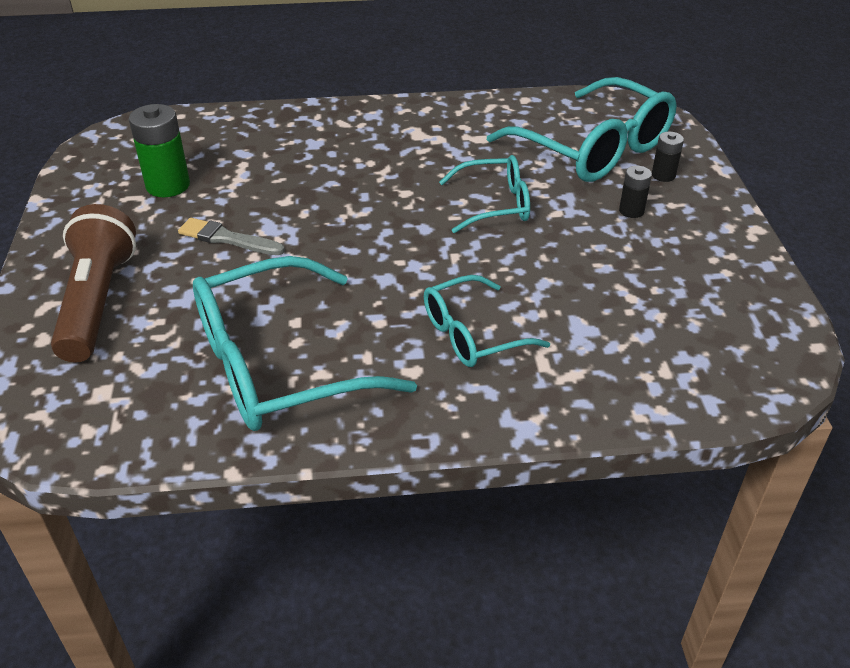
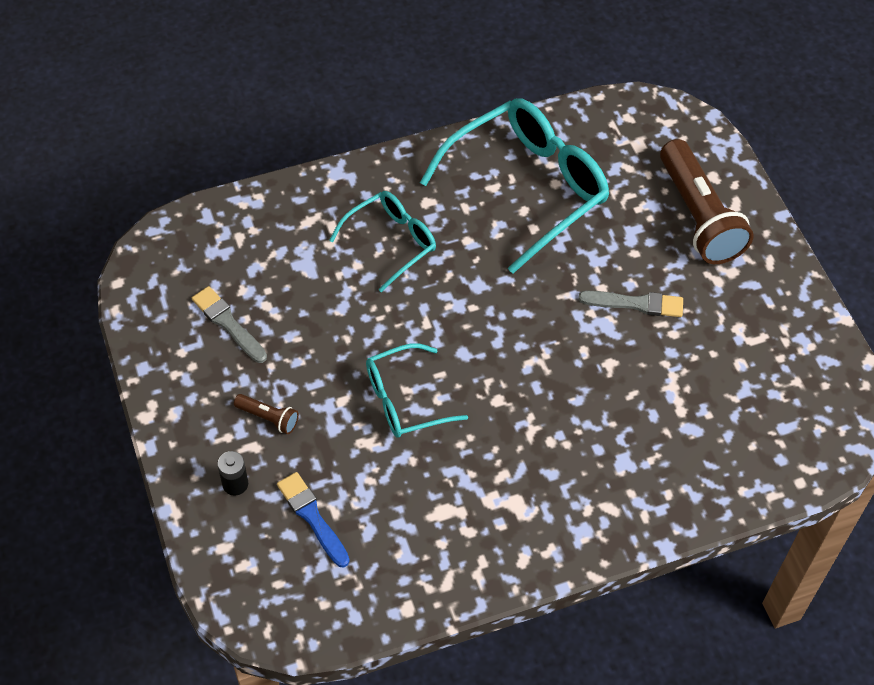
camera: 165 degrees right, 15 degrees up
(168, 185) = (734, 362): green battery -> none
(594, 149) = (312, 517): turquoise glasses -> blue brush
(631, 211) = (268, 418): black battery -> brown flashlight
(676, 288) = (228, 323): none -> grey brush

